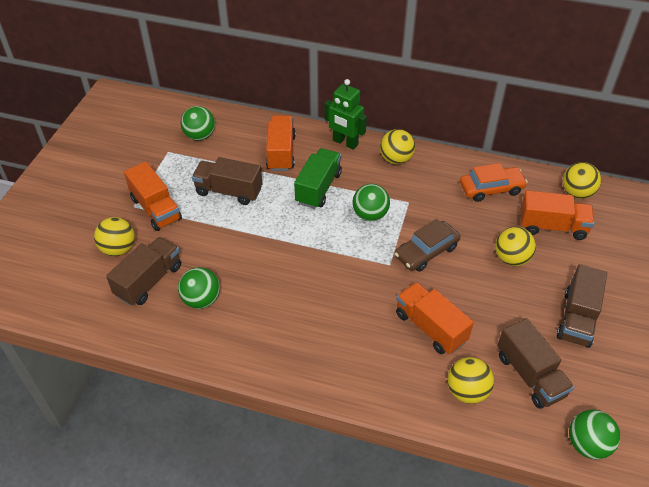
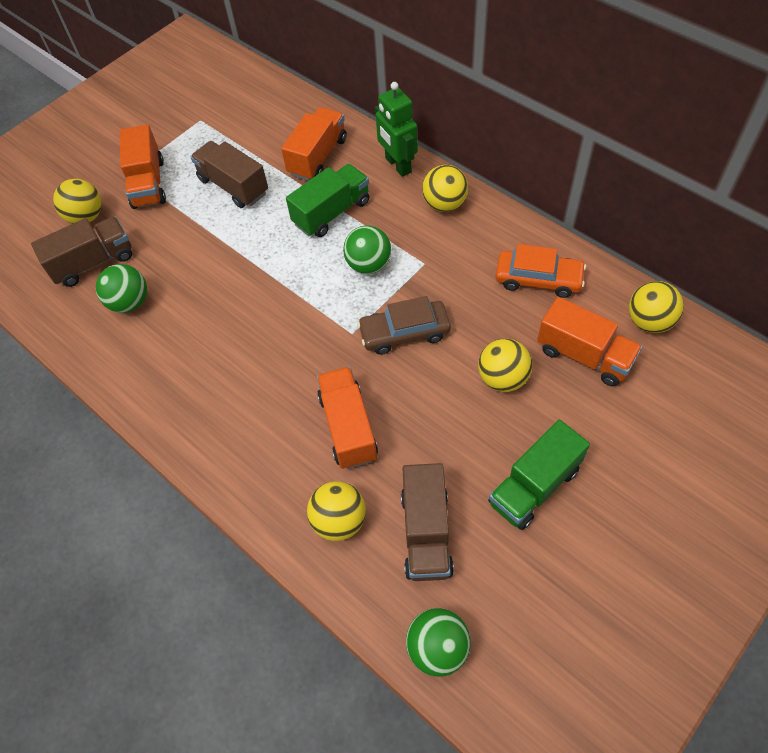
camera: 30 degrees right, 10 degrees up
(200, 136) = (244, 111): green ball -> none
(577, 318) = (534, 486): brown truck -> green truck

